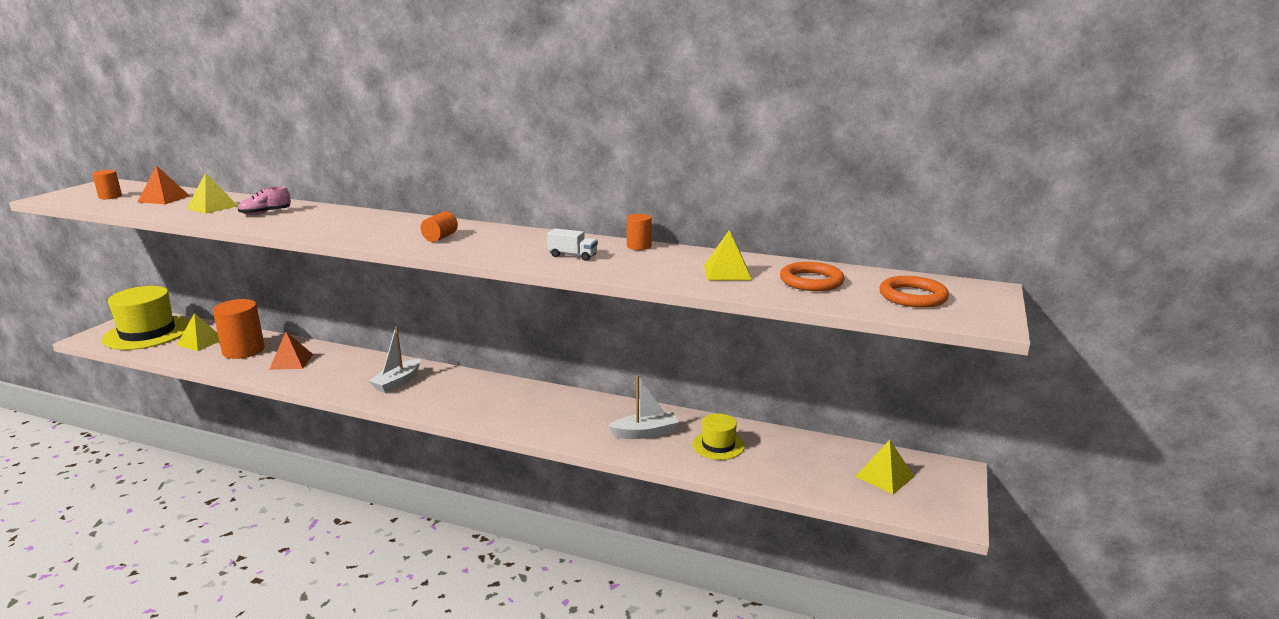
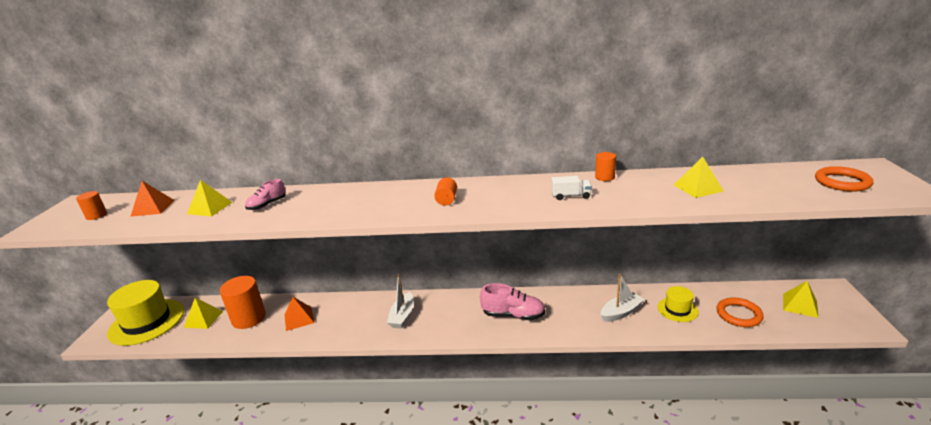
camera: 15 degrees left, 5 degrees up
(517, 408) = (513, 315): none -> pink shoe
(811, 281) = (762, 183): orange ring -> orange ring (739, 315)

